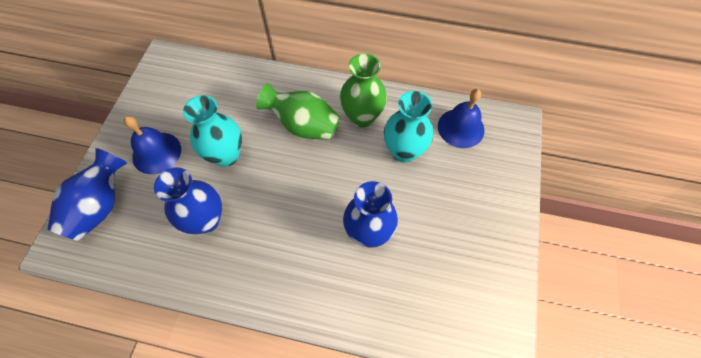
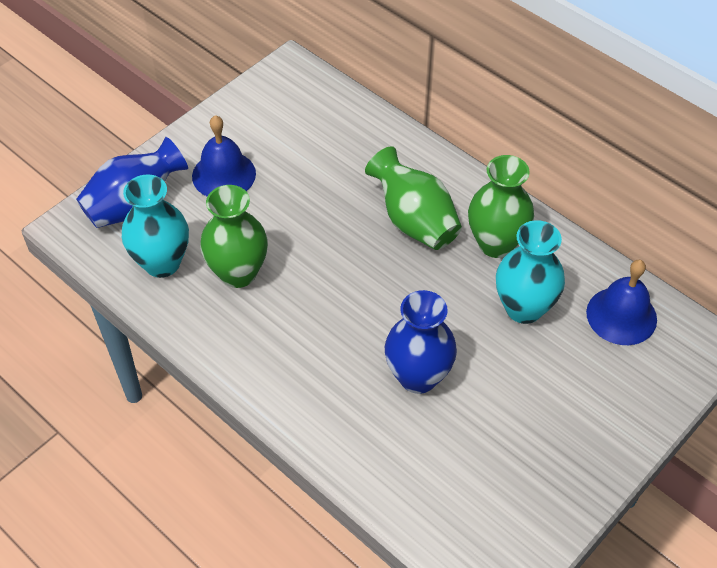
camera: 30 degrees right, 10 degrees down
(206, 220) = (238, 273): blue vase -> green vase
(226, 155) = (300, 213): turquoise vase -> turquoise vase (162, 263)

